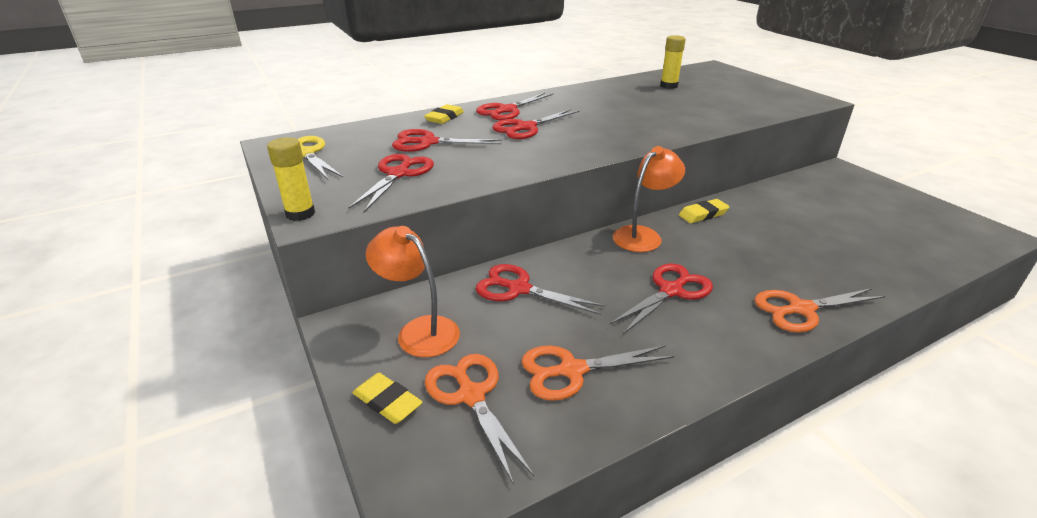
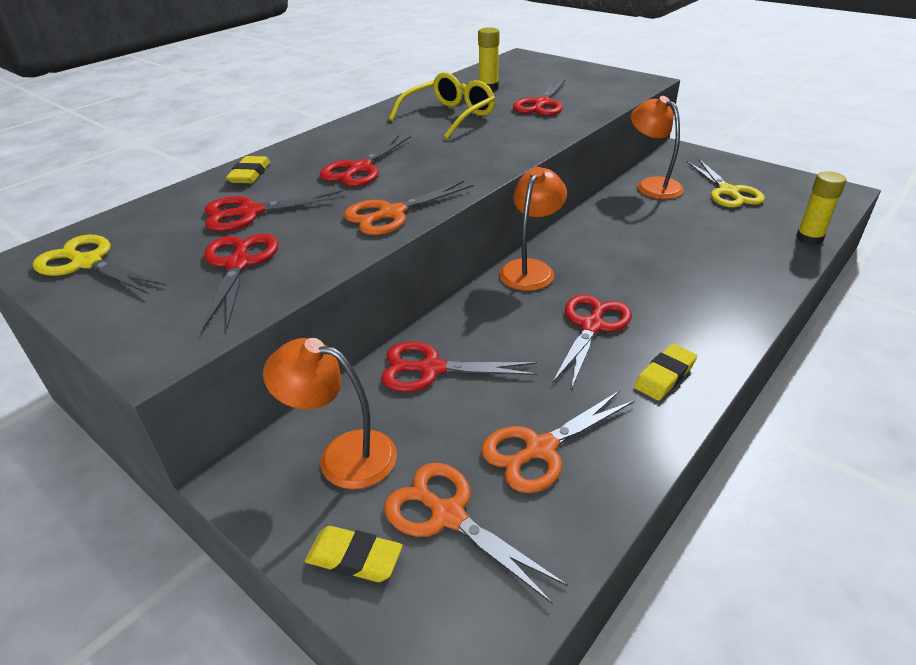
camera: 20 degrees left, 5 degrees up
(300, 214) = (138, 351): yellow glue stick -> yellow glue stick (809, 238)
(507, 110) = (323, 150): red scissors -> red scissors (541, 104)
(621, 102) = (449, 116): none -> yellow glasses
(703, 214) = (578, 230): yellow eraser -> yellow eraser (664, 375)
(795, 192) = (652, 185): none -> orange lamp
(801, 309) = (721, 313): orange scissors -> orange scissors (392, 213)
(870, 212) = (728, 192): none -> yellow scissors

